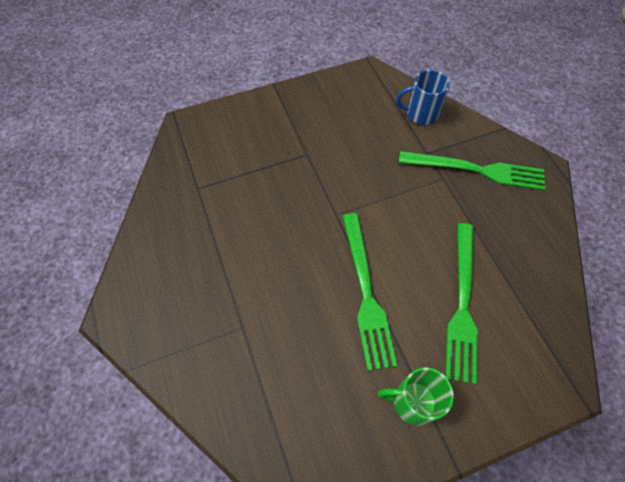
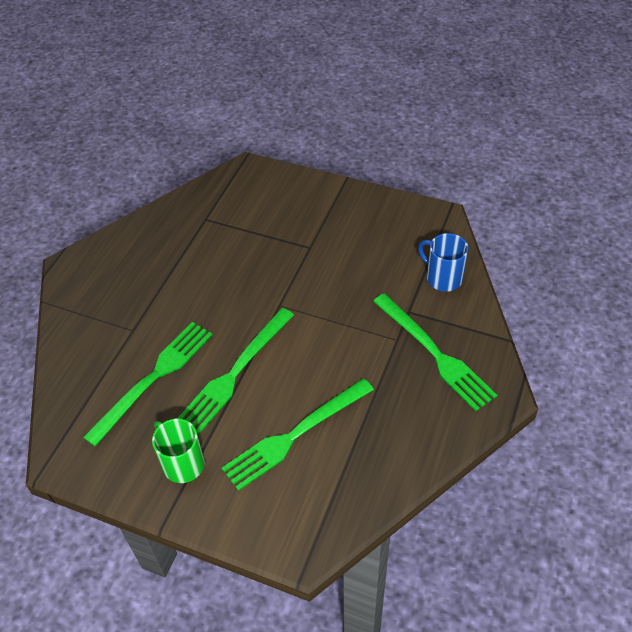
camera: 45 degrees right, 10 degrees down
(309, 353) = (154, 378): none -> green fork

